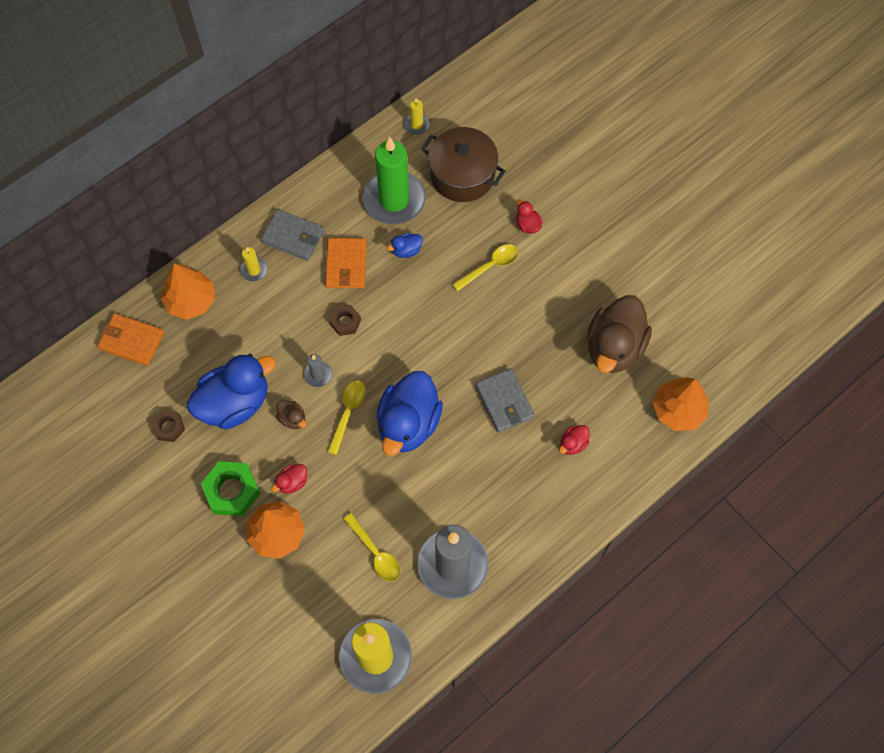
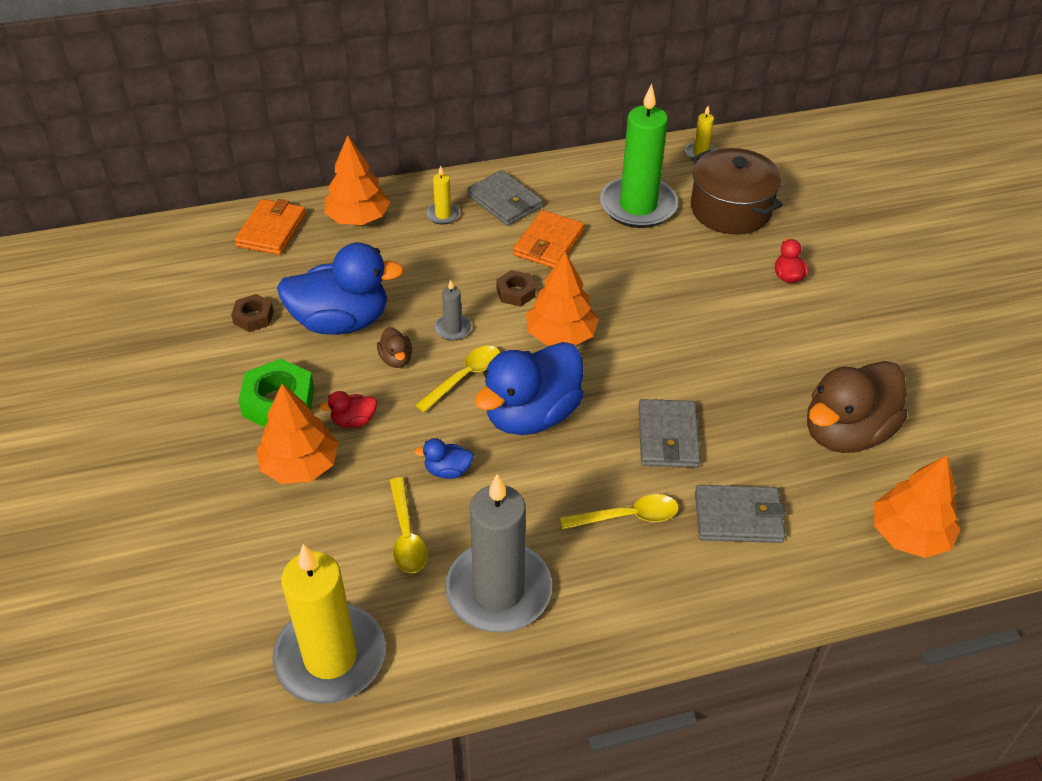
camera: 25 degrees right, 20 degrees down
(131, 341) = (271, 230): orange wallet -> orange wallet turned 60 degrees clockwise
(395, 347) = (561, 335): none -> orange tree
(406, 250) = (626, 253): blue duck -> blue duck (447, 470)
(490, 266) = (720, 299): yellow spoon -> yellow spoon (627, 516)
(573, 444) = (738, 517): red duck -> grey wallet

